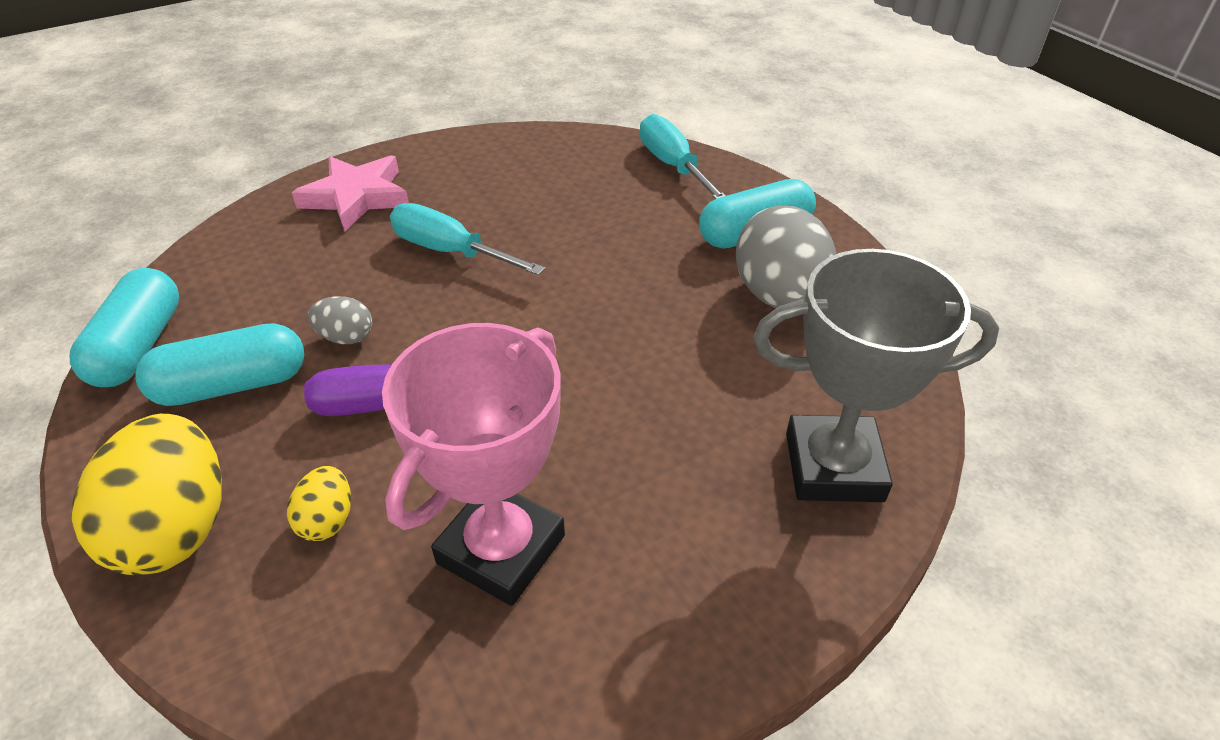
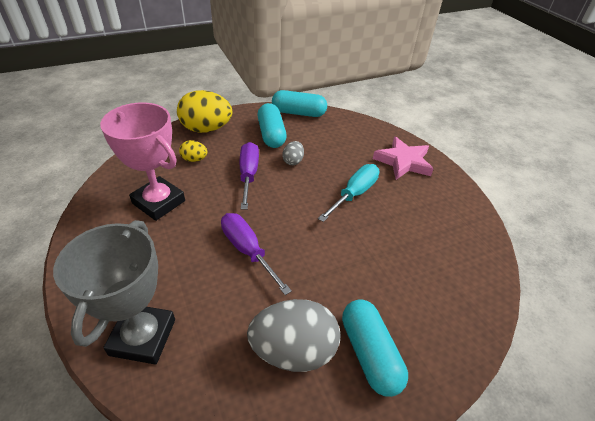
camera: 95 degrees right, 0 degrees up
(615, 369) = (248, 250): none -> purple screwdriver
(673, 166) = (460, 316): turquoise screwdriver -> none

